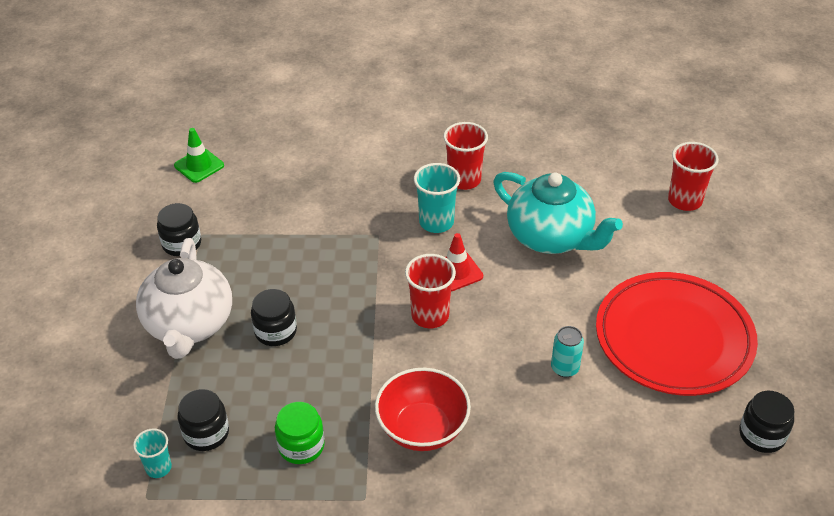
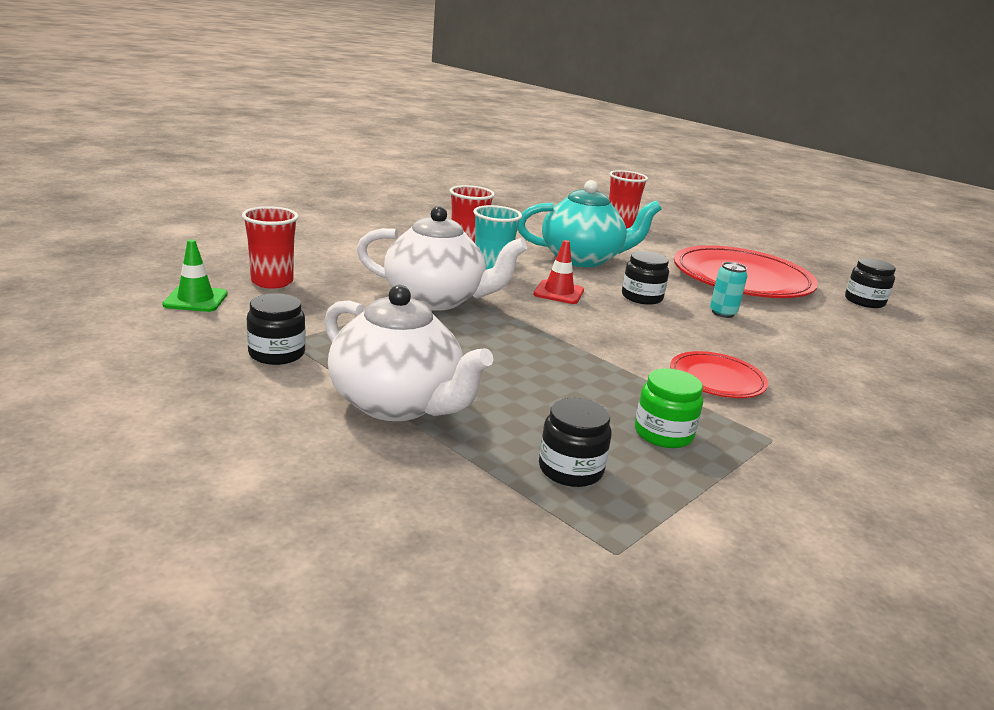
camera: 50 degrees left, 20 degrees down
(158, 468) = (580, 521): turquoise cup -> none
(275, 331) = (491, 374): black jar -> black jar (642, 297)
(347, 235) = (435, 300): none -> white teapot
(422, 428) = (717, 379): red bowl -> red plate
(430, 315) = (590, 320): red cup -> red cup (272, 282)

